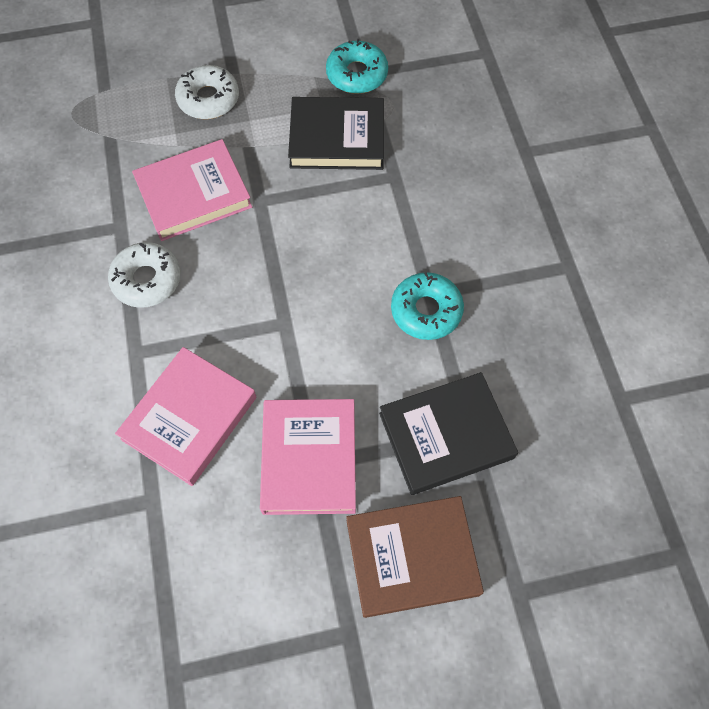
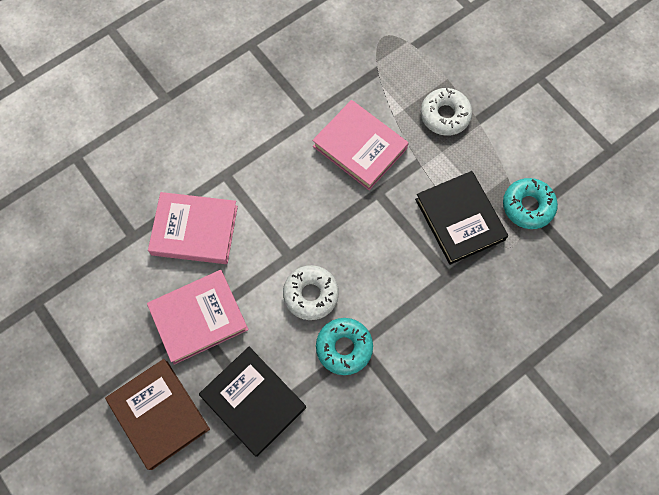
camera: 65 degrees right, 5 degrees up
(147, 280) = (279, 153): white donut -> white donut (311, 294)

